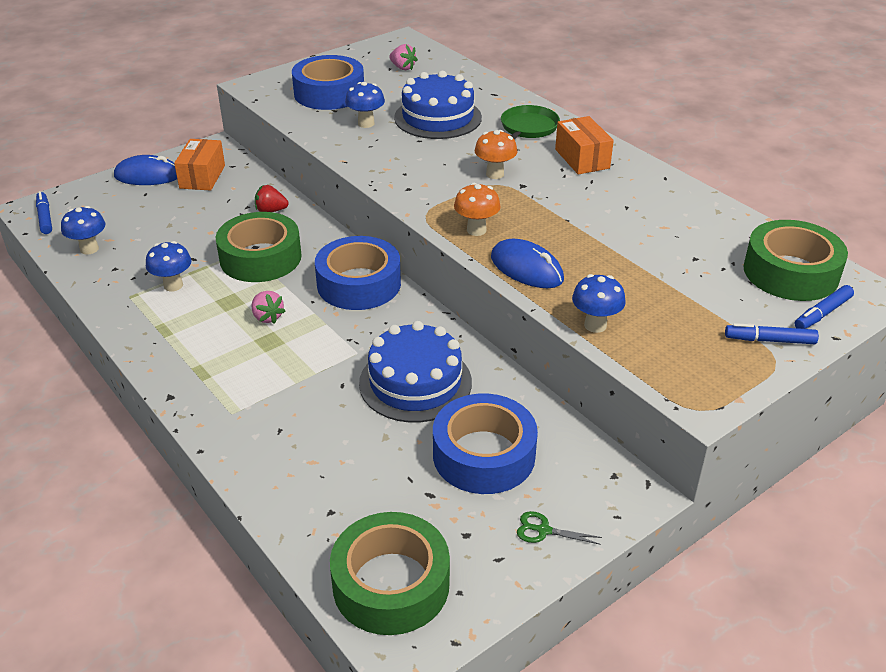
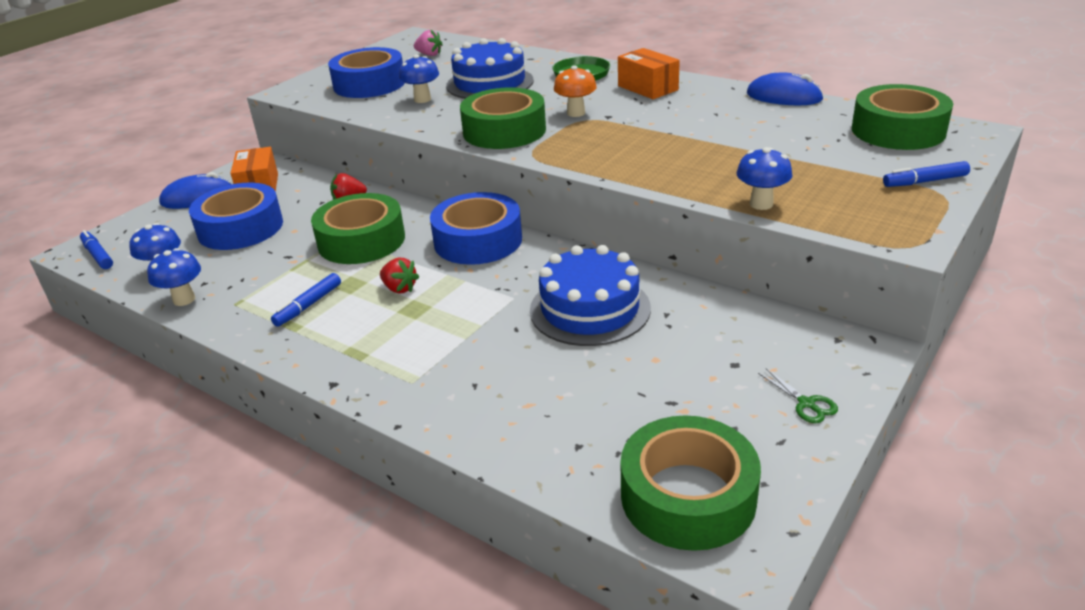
camera: 15 degrees left, 5 degrees down
(173, 285) = (279, 284): blue mushroom -> blue mushroom (184, 299)
(267, 317) = (399, 288): pink strawberry -> red strawberry
(417, 180) = (504, 131): none -> green tape
(476, 230) = (590, 156): orange mushroom -> none
(484, 455) = (701, 354): blue tape -> blue tape (240, 228)
(526, 268) = (661, 175): blue mouse -> blue mouse (784, 97)
(543, 530) = (806, 404): green scissors -> green scissors turned 120 degrees counterclockwise
(822, 313) = (951, 153): blue marker -> blue marker (308, 305)

